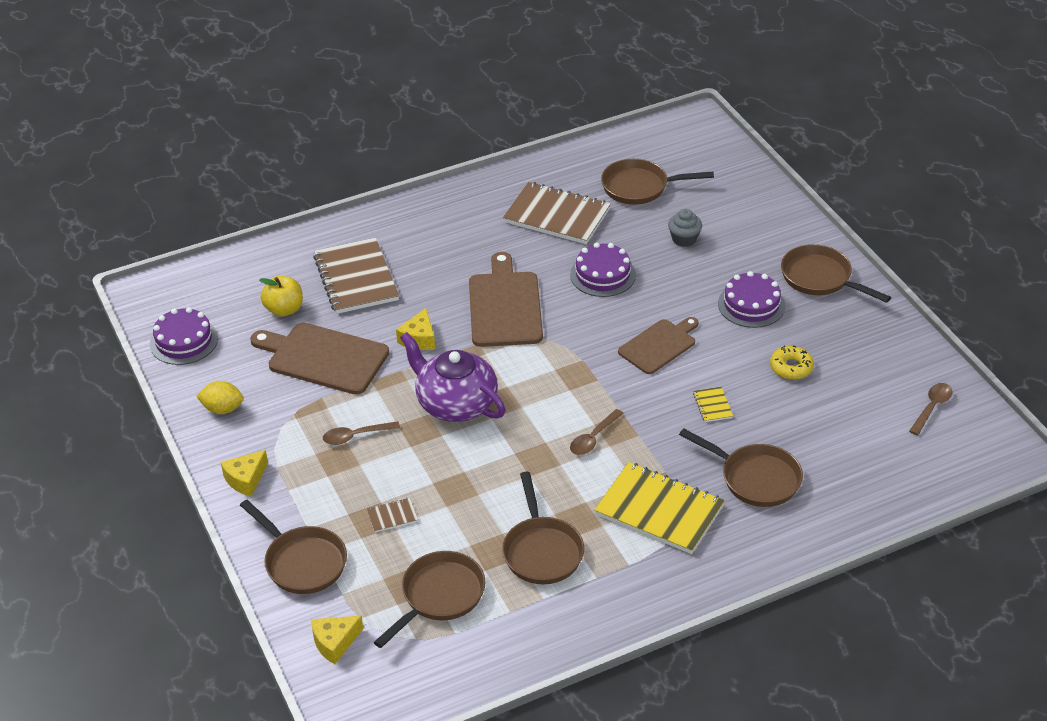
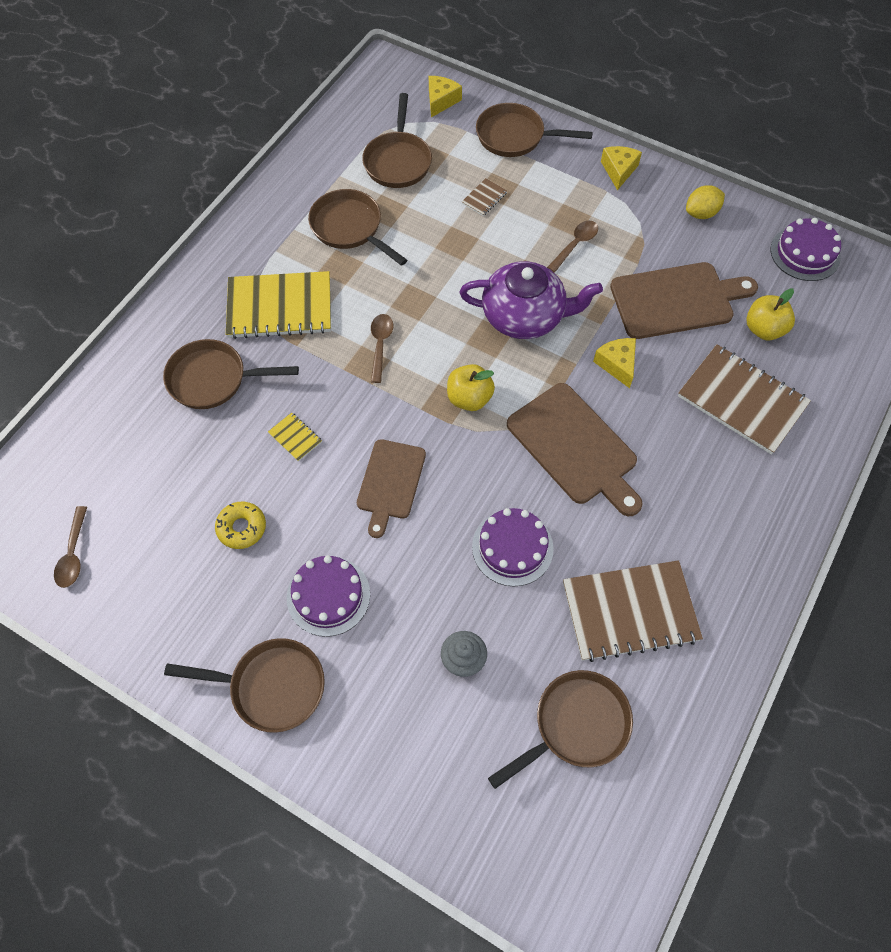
camera: 145 degrees right, 20 degrees up
(554, 369) = (469, 398): none -> yellow apple

